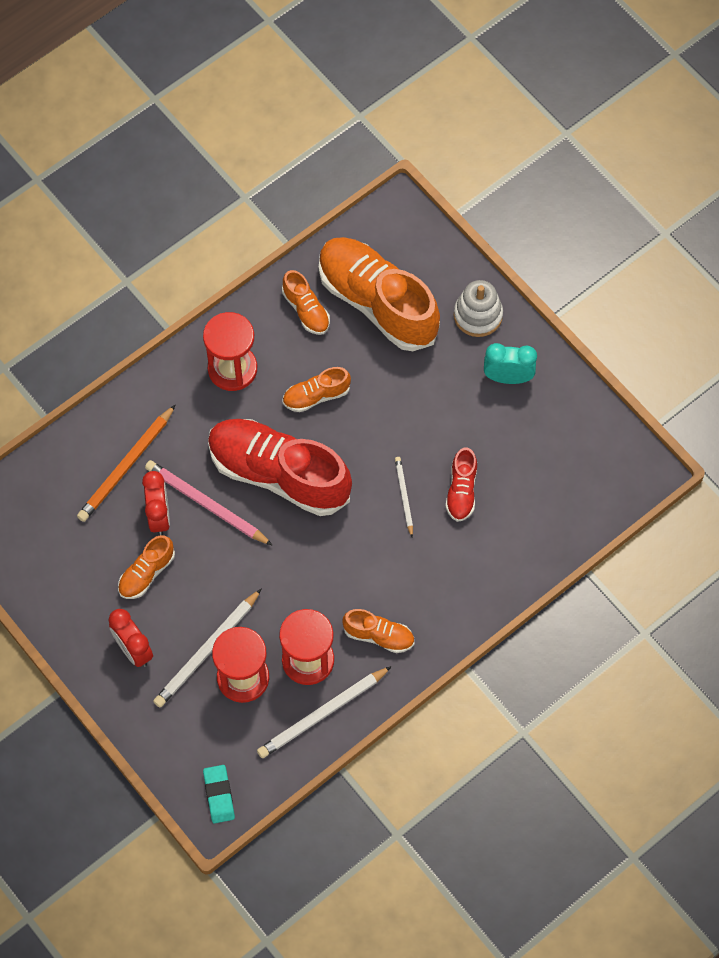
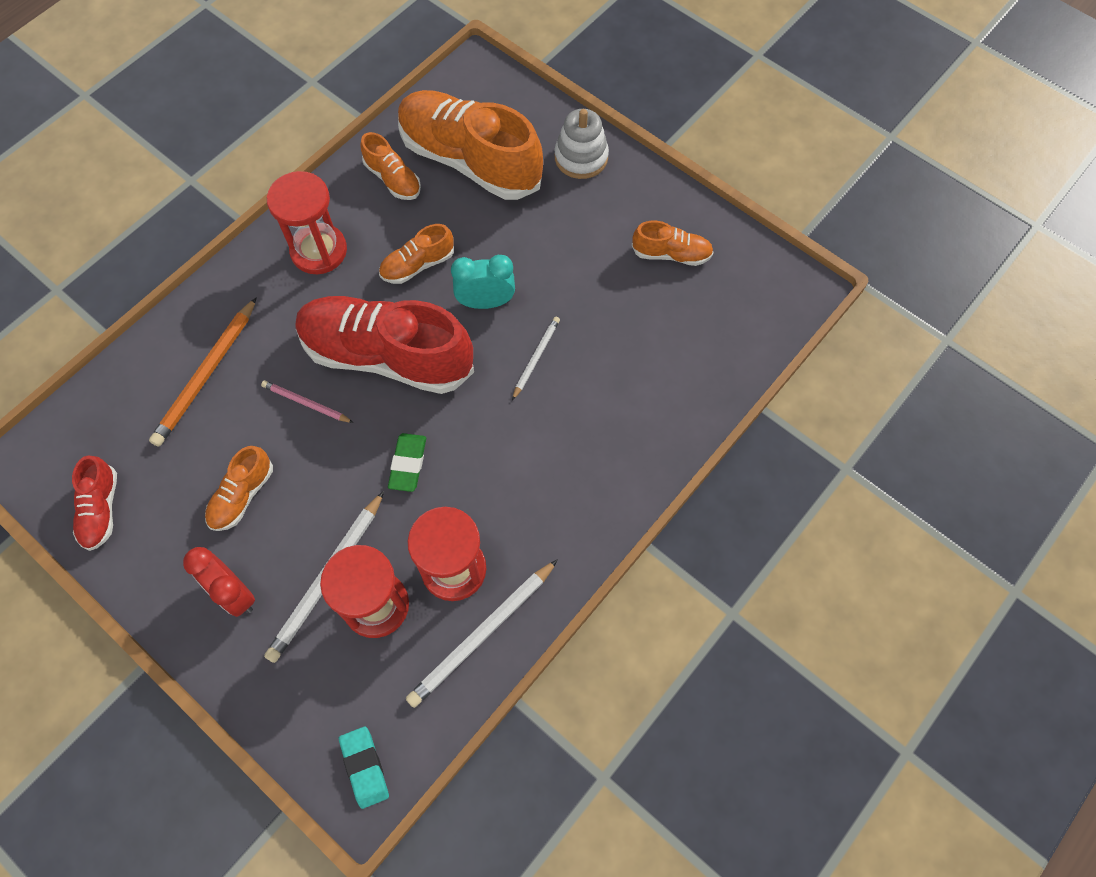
camera: 10 degrees left, 0 degrees up
(159, 516) = (251, 425): red clock -> none
(206, 504) = (306, 403): pink pencil -> pink pencil, size x0.57
(283, 569) = (408, 464): none -> green eraser
(378, 635) = (535, 524): orange shoe -> orange shoe (671, 254)
(404, 496) = (535, 358): white pencil -> white pencil turned 45 degrees clockwise
(461, 491) = (600, 341): red shoe -> red shoe (101, 509)
(508, 377) = (627, 214): turquoise clock -> turquoise clock (486, 302)

